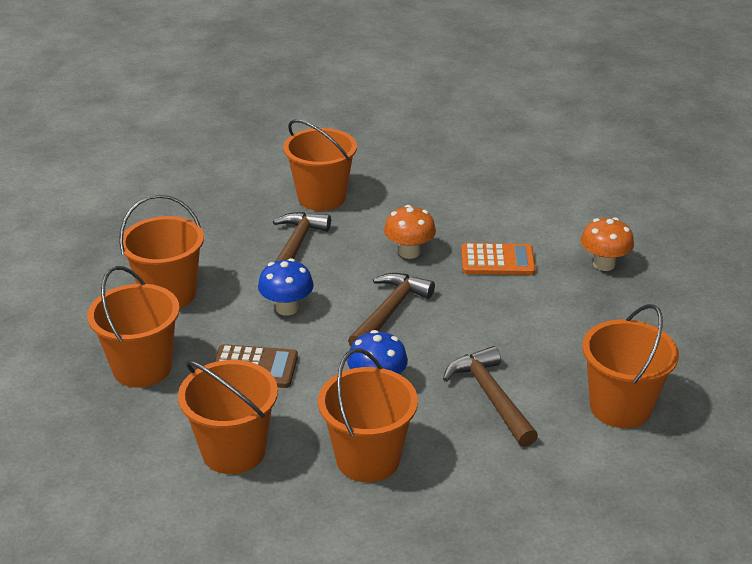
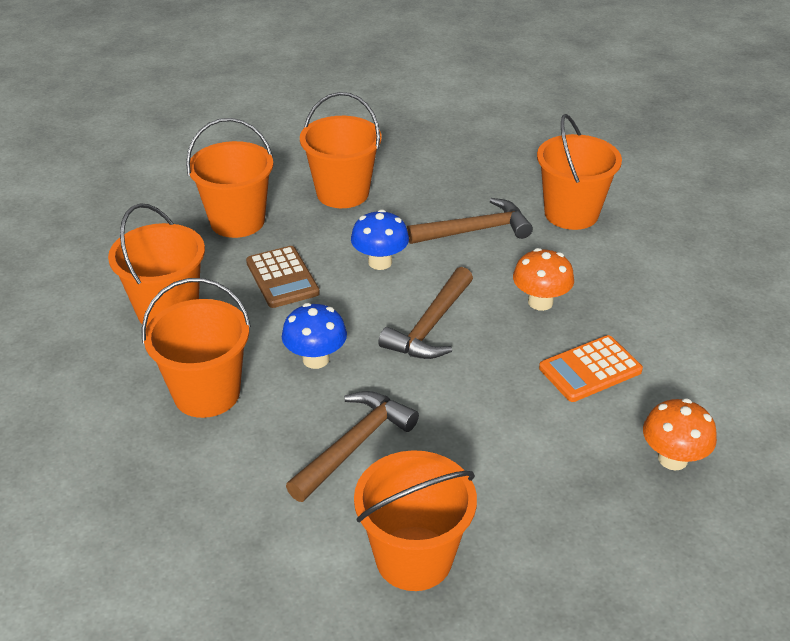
camera: 60 degrees right, 5 degrees up
(389, 312) = (430, 326): brown hammer -> brown hammer turned 120 degrees clockwise
(497, 261) = (590, 369): orange calculator -> orange calculator turned 90 degrees clockwise

